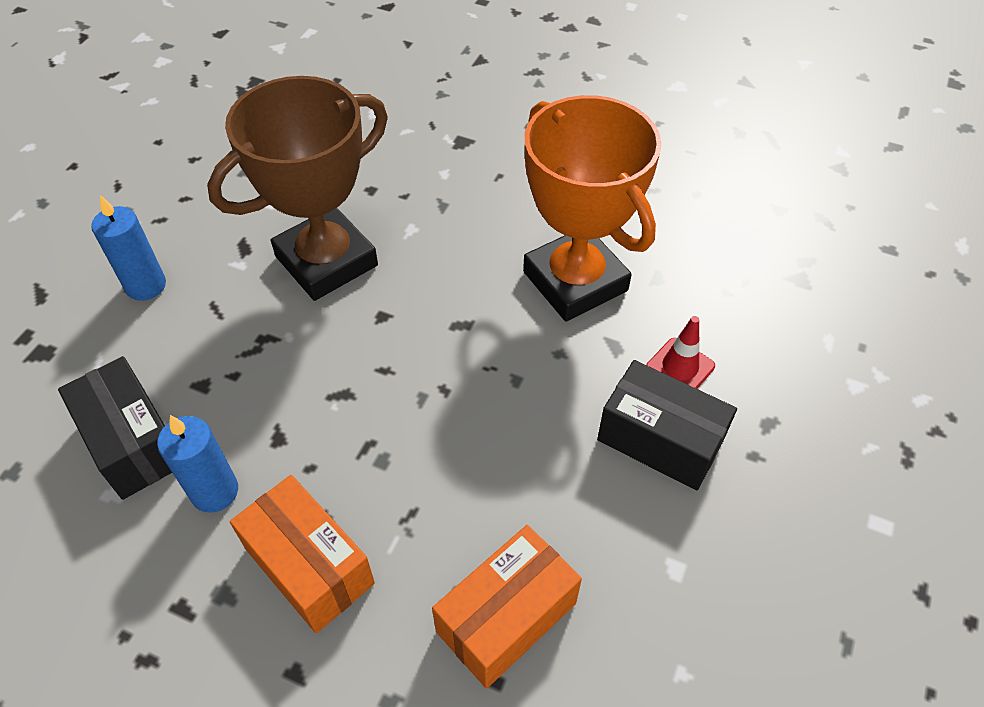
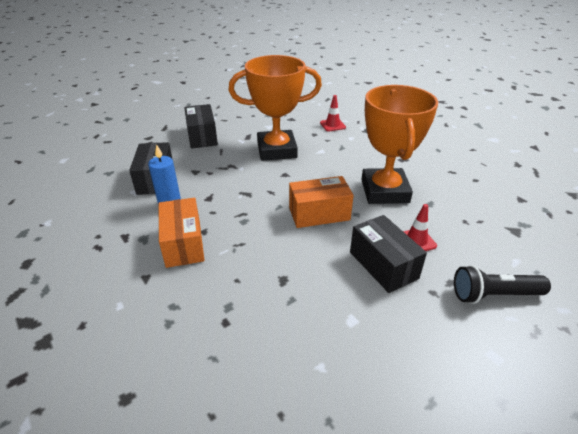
camera: 30 degrees right, 15 degrees down
(146, 286) = (202, 136): blue candle -> black box
(326, 261) = (276, 150): brown trophy -> orange trophy
(391, 152) = (332, 125): none -> red traffic cone
(506, 617) = (250, 300): orange box -> orange box (319, 213)
(831, 418) = (494, 294): none -> black flashlight

